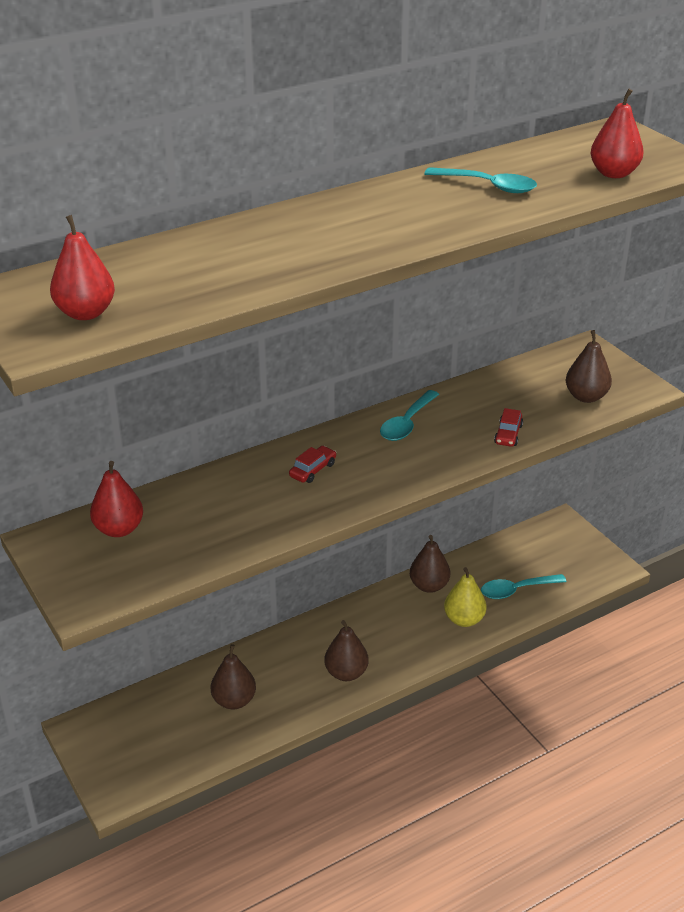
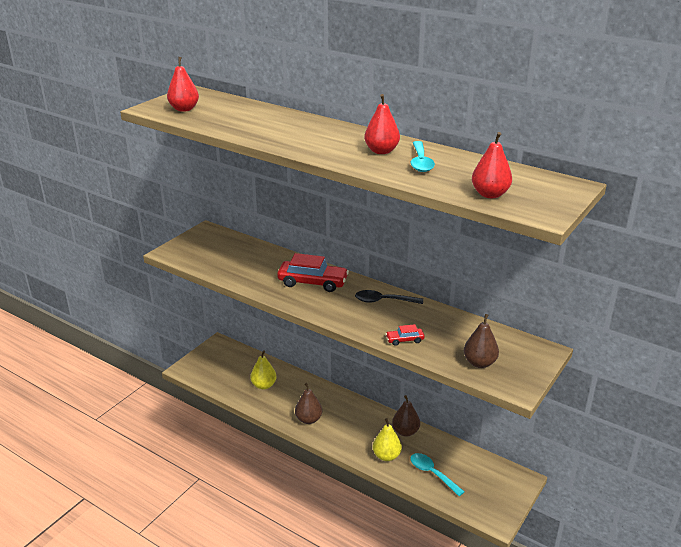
camera: 65 degrees right, 5 degrees down
(119, 529) = (226, 245): red pear -> red pear (381, 151)
(234, 701) = (264, 385): brown pear -> yellow pear
(313, 470) = (312, 282): red car -> red car, size x2.04
(407, 423) = (383, 301): turquoise spoon -> black spoon

